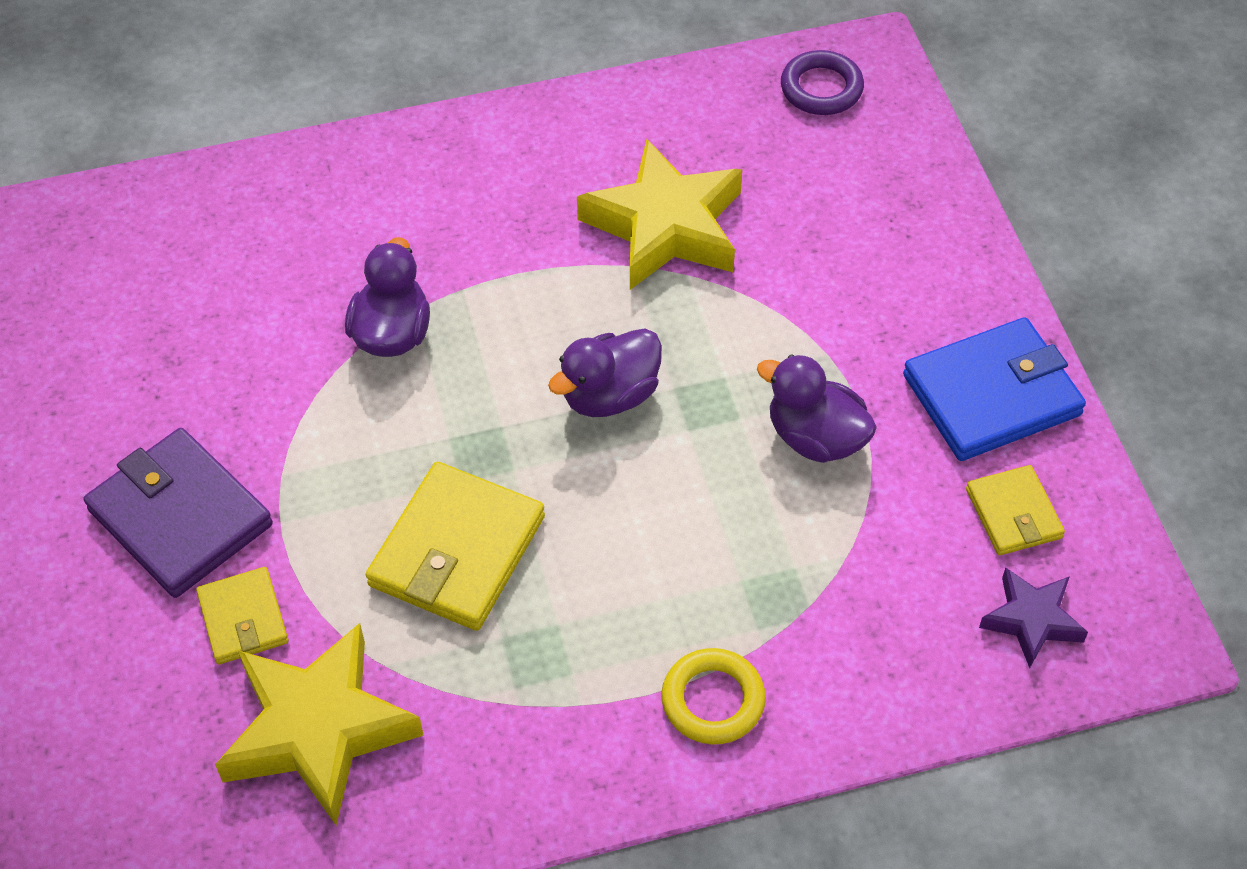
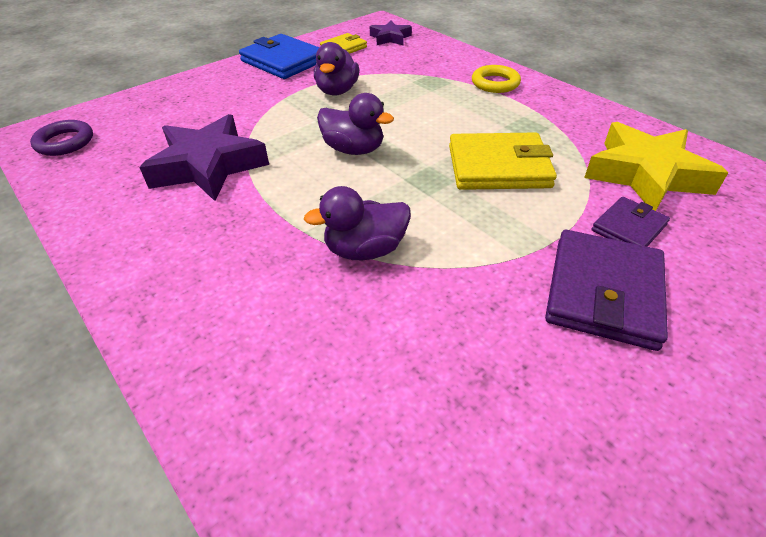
camera: 115 degrees left, 10 degrees down
(243, 619) = (628, 228): yellow wallet -> purple wallet
(665, 226) = (208, 166): yellow star -> purple star

